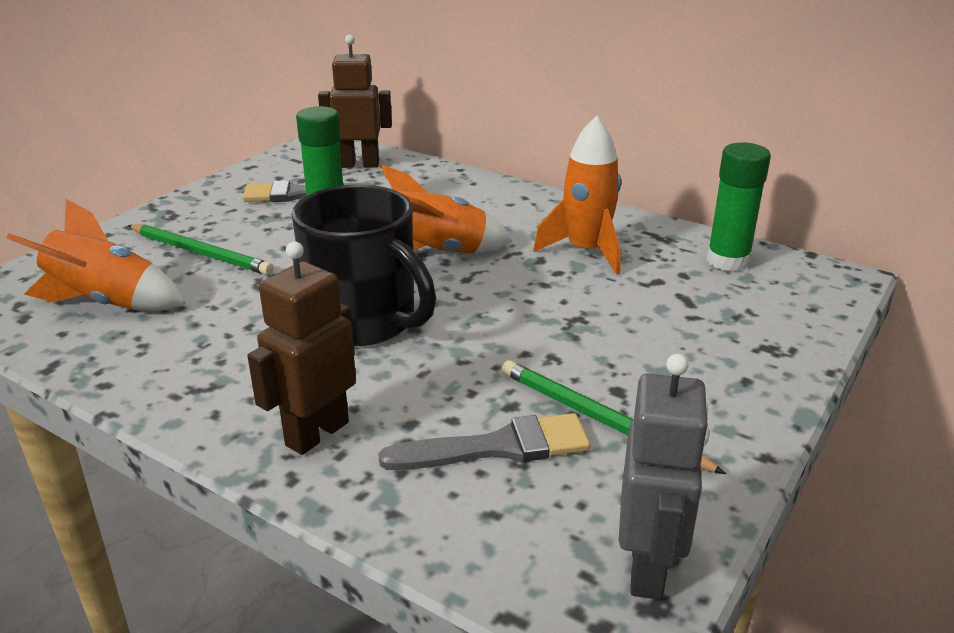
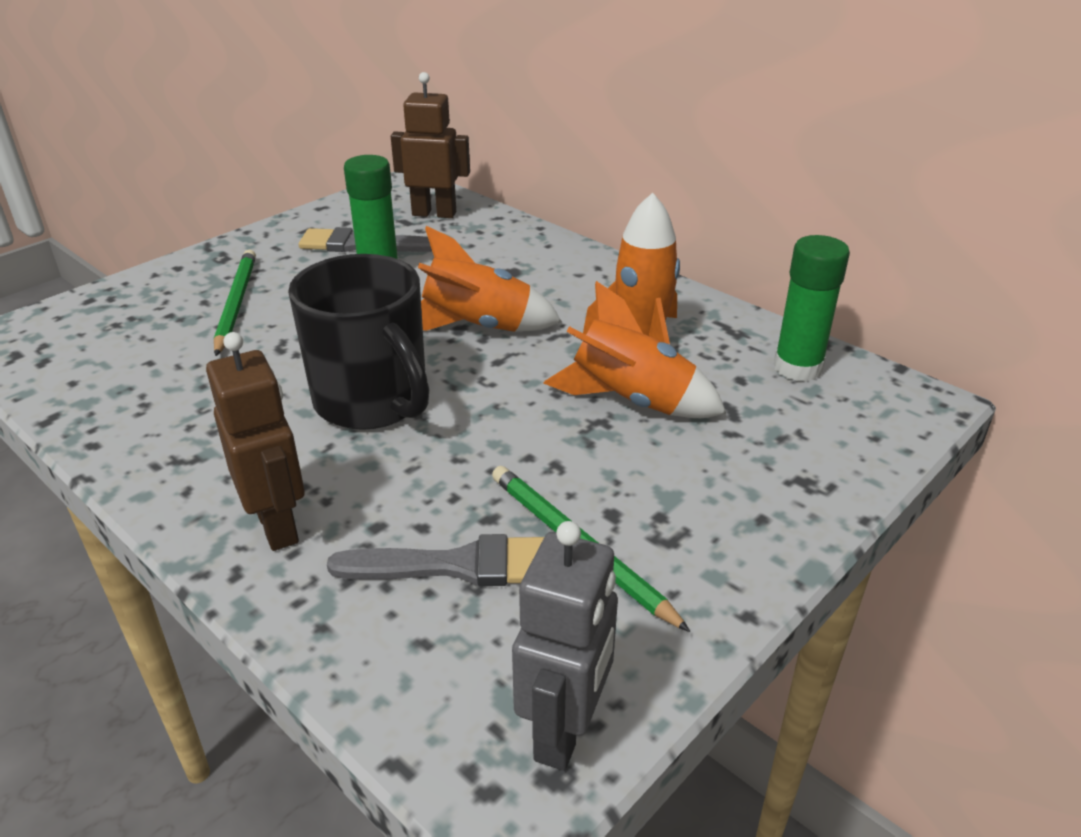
camera: 10 degrees right, 5 degrees up
(107, 303) = (126, 353): orange rocket -> orange rocket (631, 401)
(200, 252) = (236, 304): green pencil -> green pencil turned 135 degrees counterclockwise
(316, 433) = (278, 525): brown robot -> brown robot turned 105 degrees clockwise

